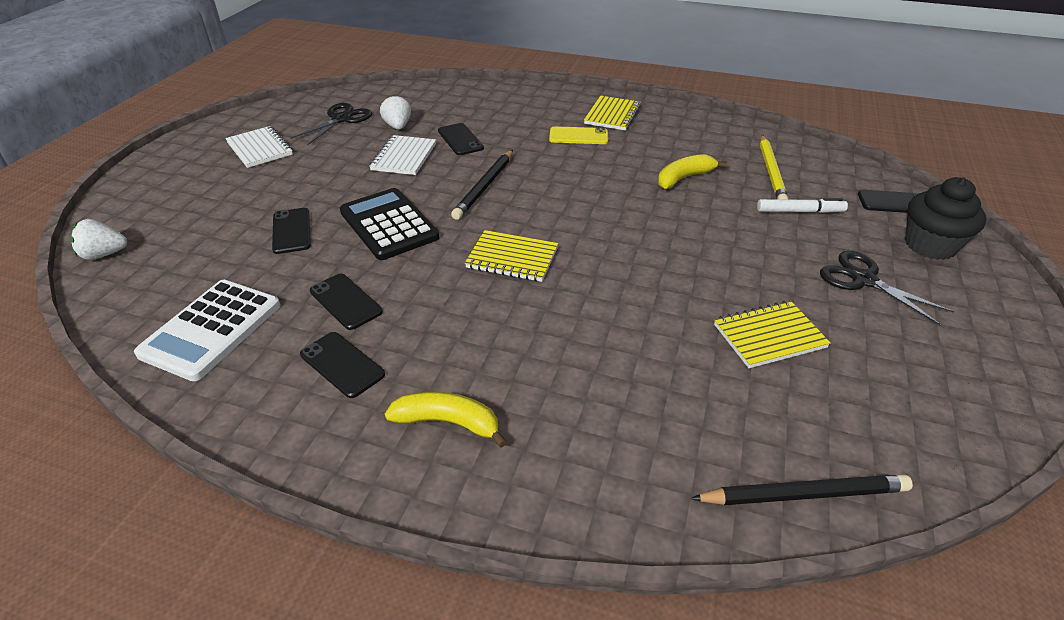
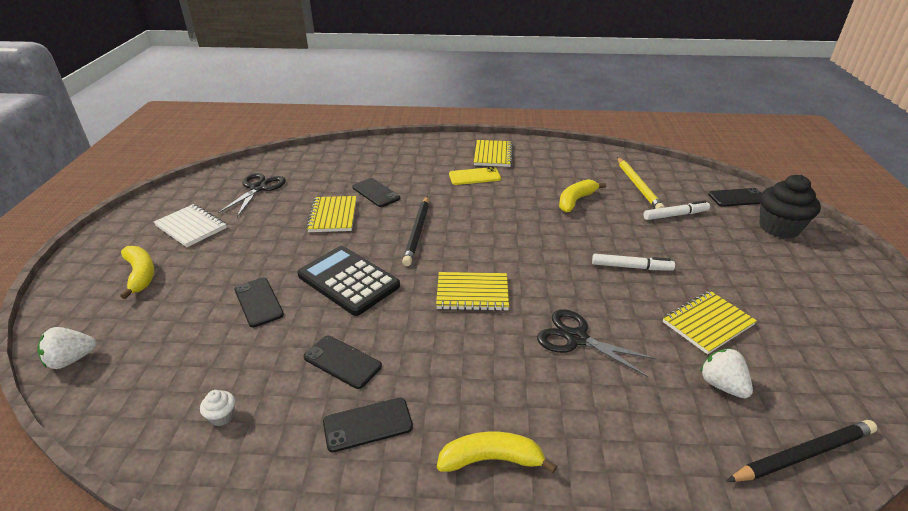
camera: 15 degrees left, 5 degrees down
(194, 188) = (140, 275): none -> yellow banana
(211, 329) = (222, 416): white calculator -> white cupcake
(342, 364) = (368, 425): black phone -> black phone turned 45 degrees counterclockwise
(398, 126) = (314, 188): white strawberry -> white strawberry (722, 385)
(404, 157) = (333, 216): white notebook -> yellow notebook
(710, 260) = (631, 267): none -> white marker
(863, 279) = (749, 263): black scissors -> black scissors (576, 338)

